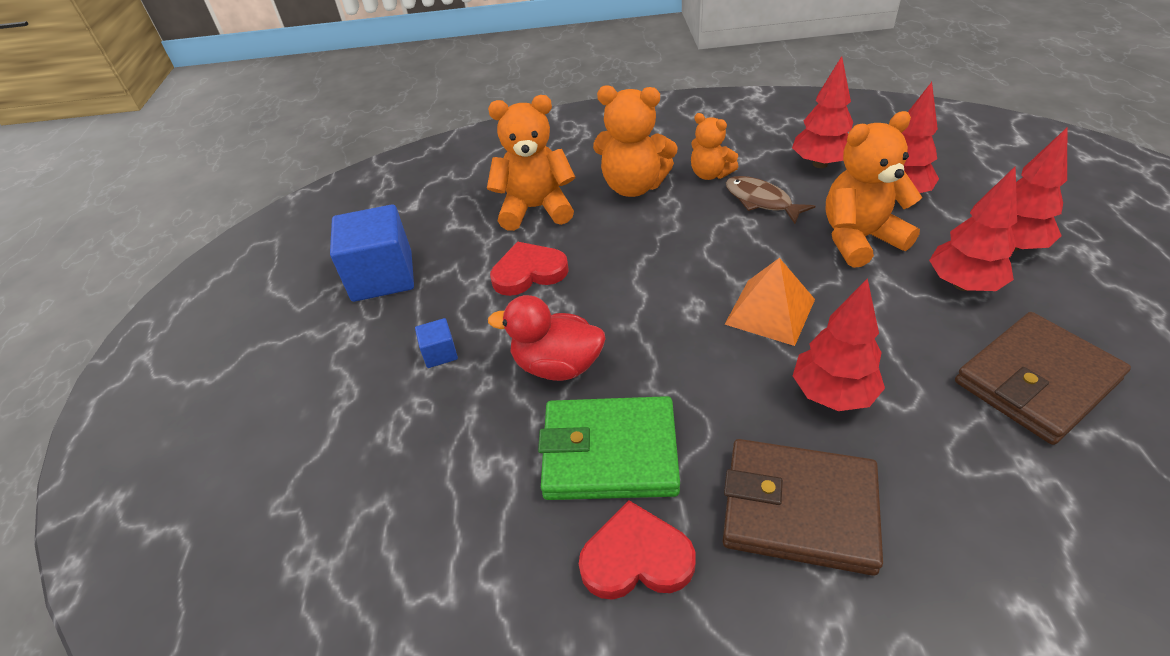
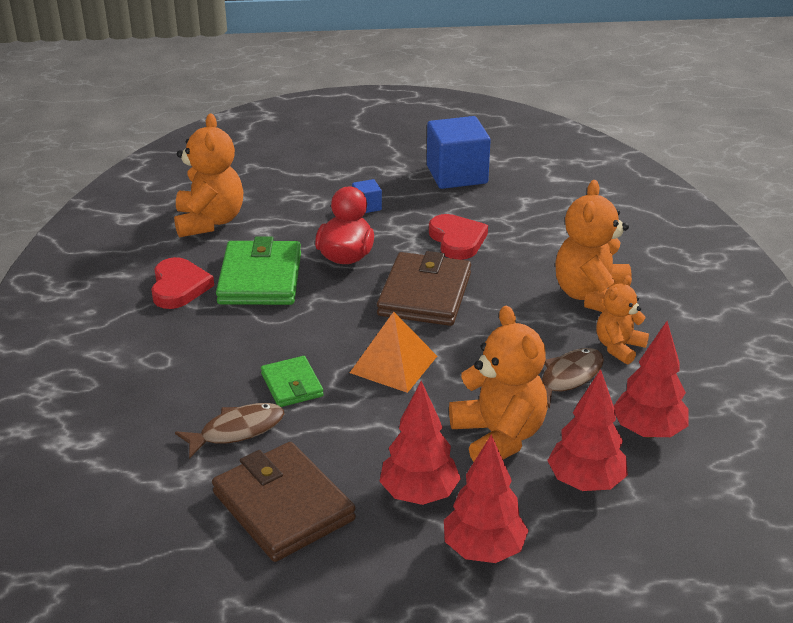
camera: 85 degrees right, 10 degrees down
(535, 209) = (551, 240): orange teddy bear -> orange teddy bear (209, 222)
(799, 509) = (194, 354): brown wallet -> brown wallet (424, 294)
(832, 394) = (292, 385): red tree -> green wallet
(935, 437) = (237, 431): none -> brown fish

